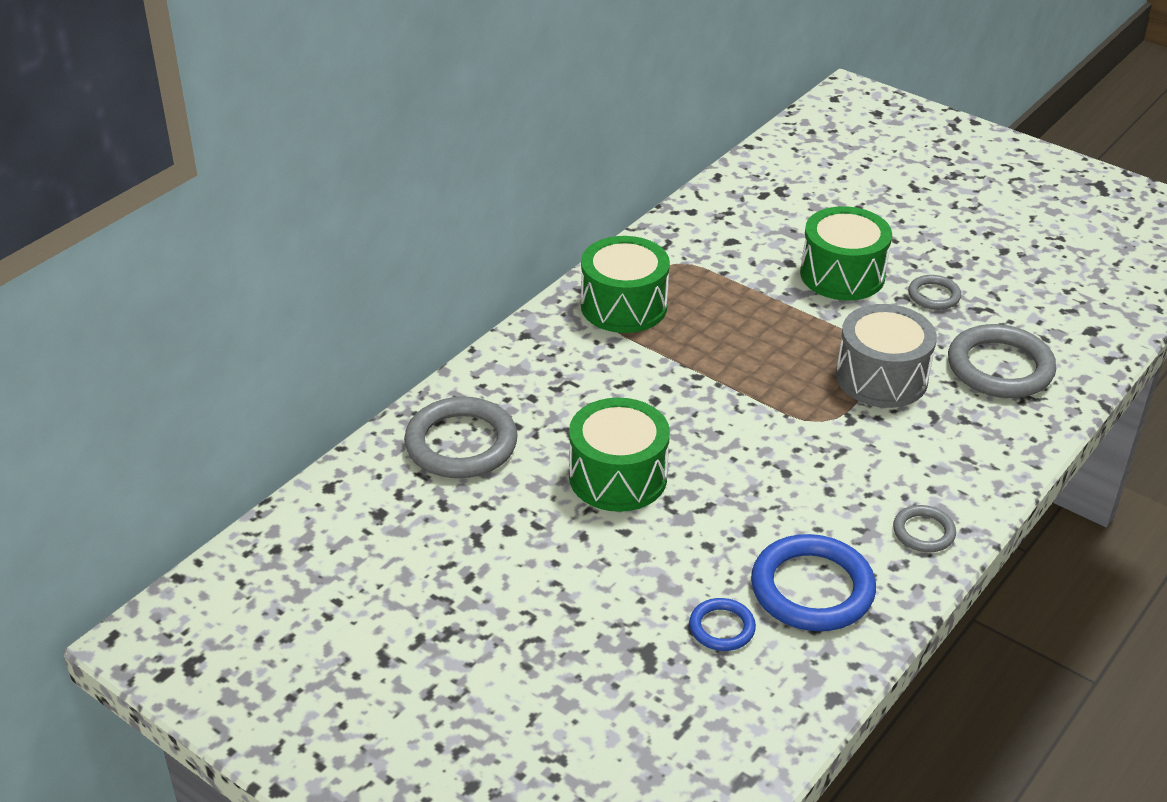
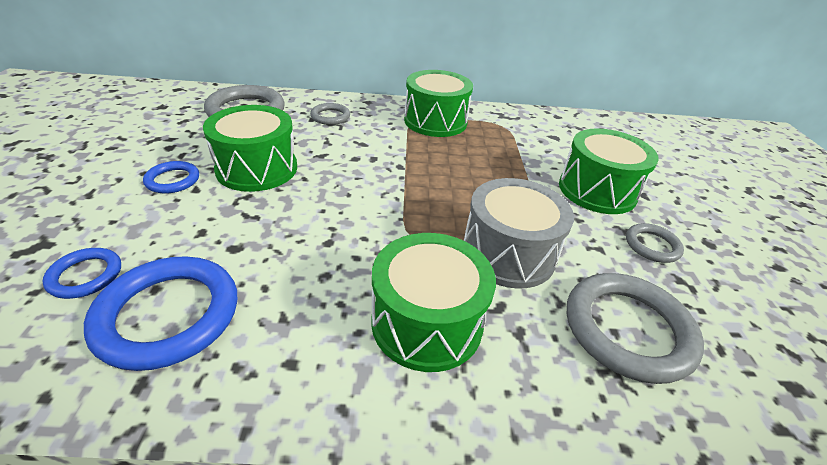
camera: 50 degrees right, 0 degrees up
(592, 543) = (173, 180): none -> blue ring
(921, 458) = (427, 322): none -> green drum
(923, 532) = (311, 370): grey ring -> grey ring (330, 116)

